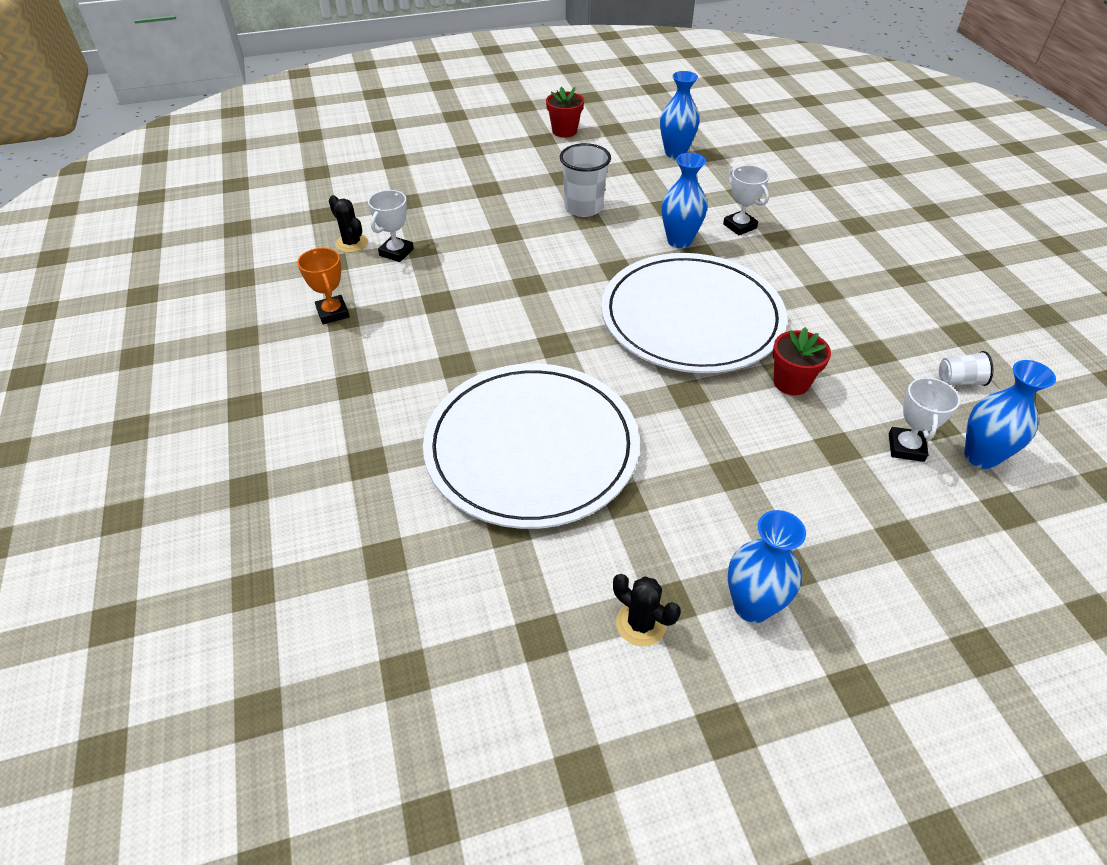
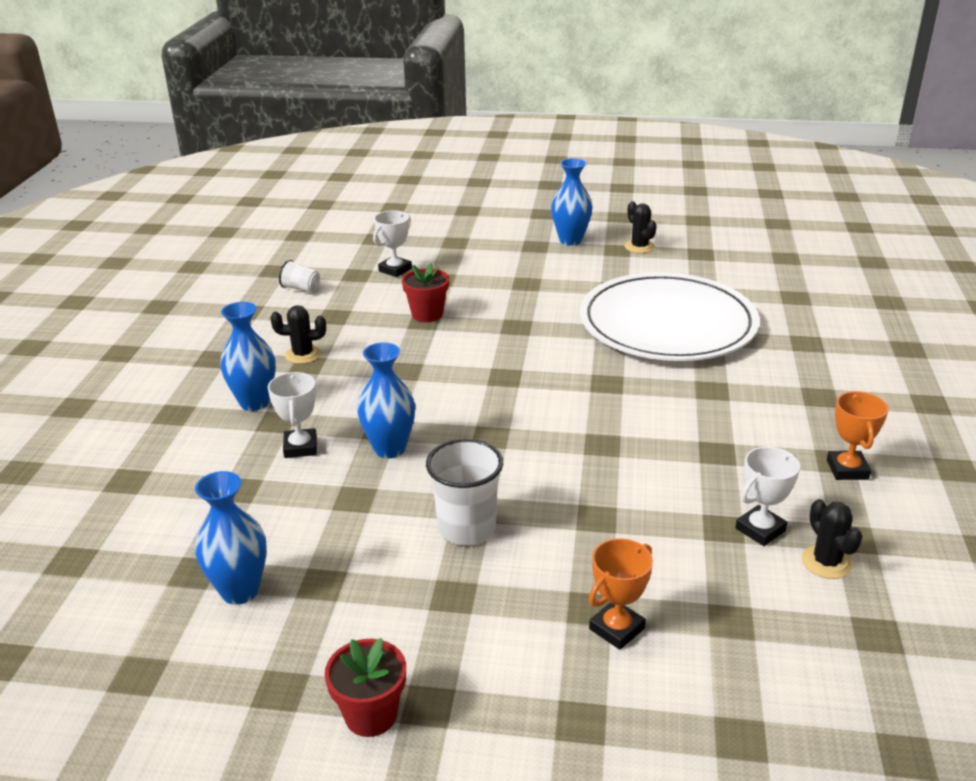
camera: 155 degrees left, 15 degrees down
(468, 183) = (616, 629): none -> orange trophy
(691, 318) = (458, 373): white plate -> none
(841, 299) = (303, 355): none -> black cactus
(980, 456) = (354, 257): blue vase -> blue vase (254, 402)

